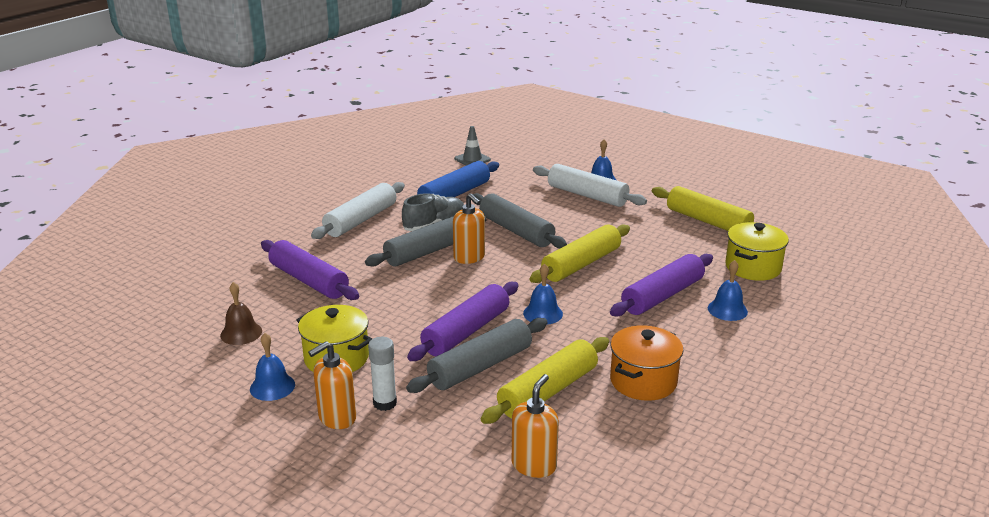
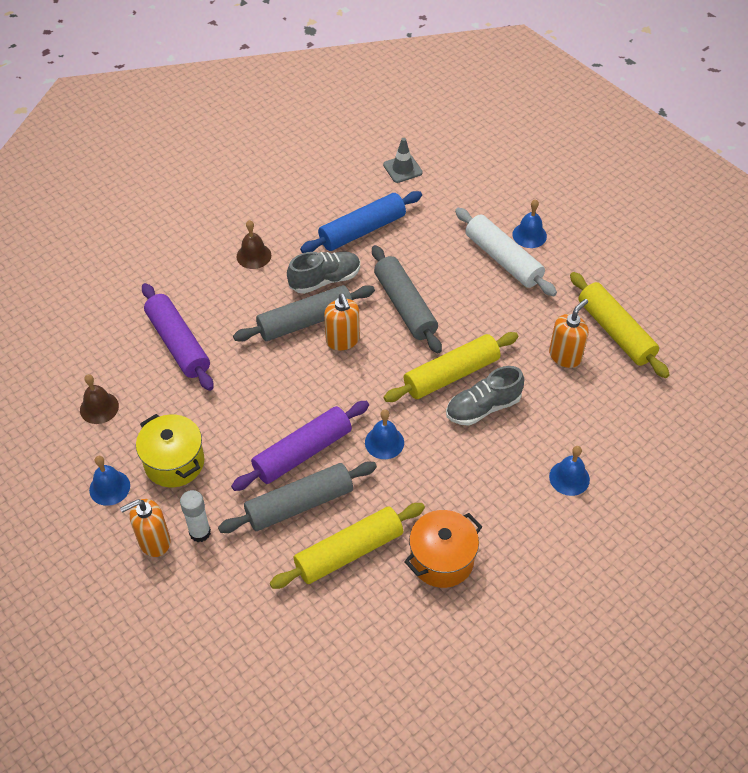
camera: 15 degrees right, 25 degrees up
(361, 220) = (253, 256): white rolling pin -> brown bell
(534, 465) = (303, 641): orange soap dispenser -> orange soap dispenser (565, 356)
(622, 279) = (483, 407): none -> grey shoe
(662, 295) = (513, 442): purple rolling pin -> none
(753, 267) = (627, 418): yellow pot -> none

